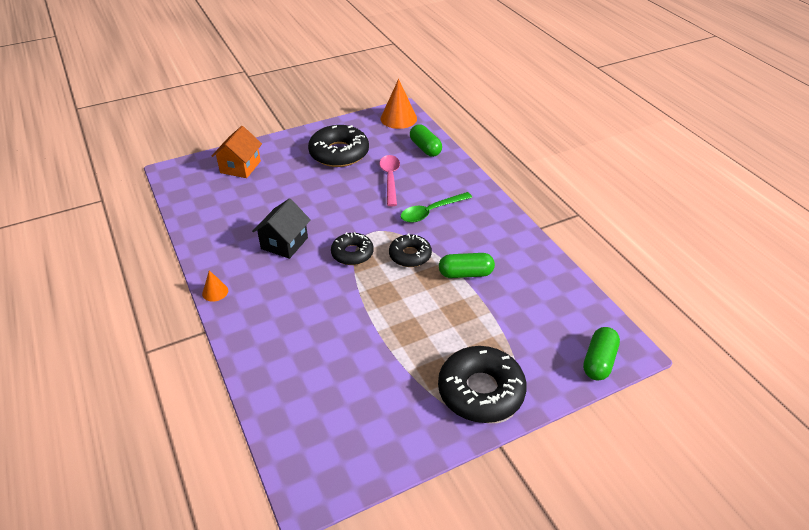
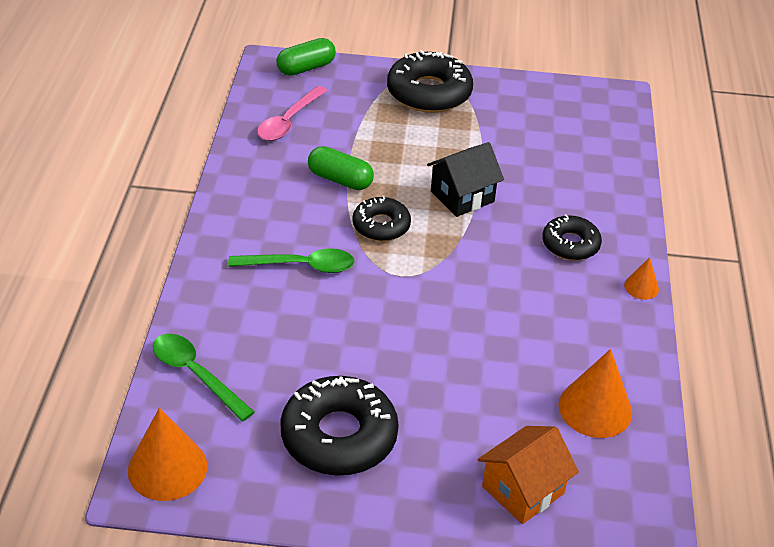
camera: 150 degrees left, 0 degrees up
(218, 211) = (595, 408): none -> orange cone
(284, 243) = (524, 311): black house -> black house (462, 196)
(352, 253) = (447, 259): black donut -> black donut (570, 244)
(390, 179) = (304, 343): pink spoon -> pink spoon (288, 121)
(425, 148) = (196, 374): green capsule -> green spoon

